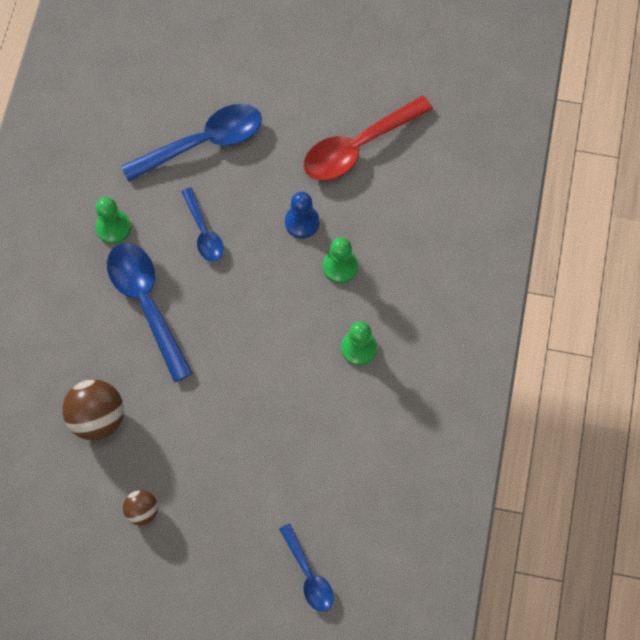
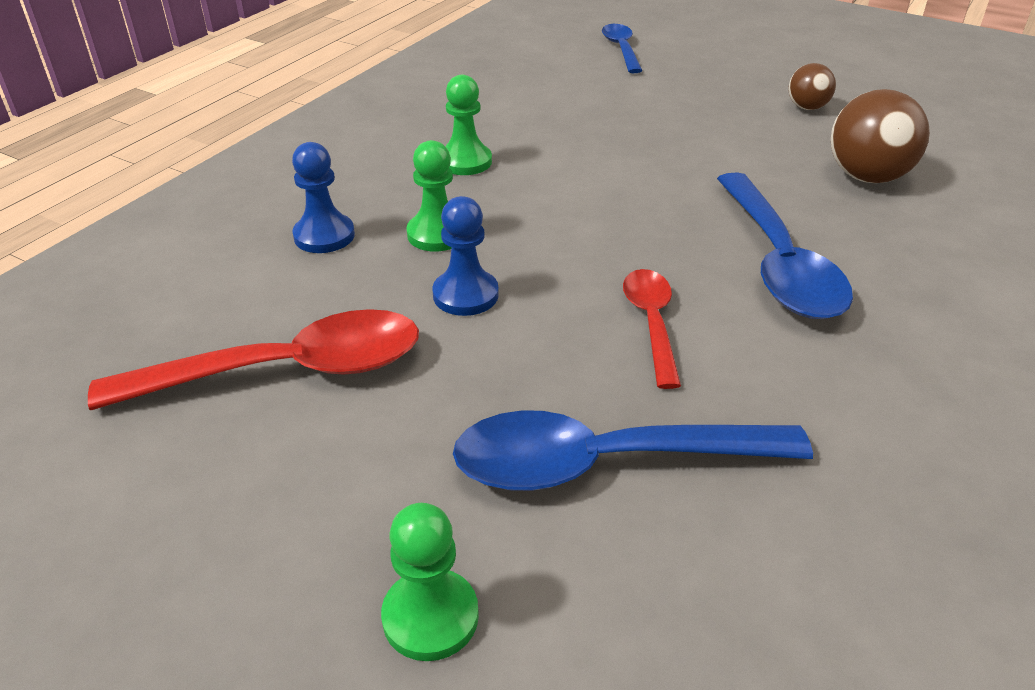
camera: 160 degrees left, 30 degrees down
(113, 227) = (834, 370): green pawn -> green pawn (430, 617)
(204, 232) = (651, 323): blue spoon -> red spoon
(401, 244) = (324, 236): none -> blue pawn

